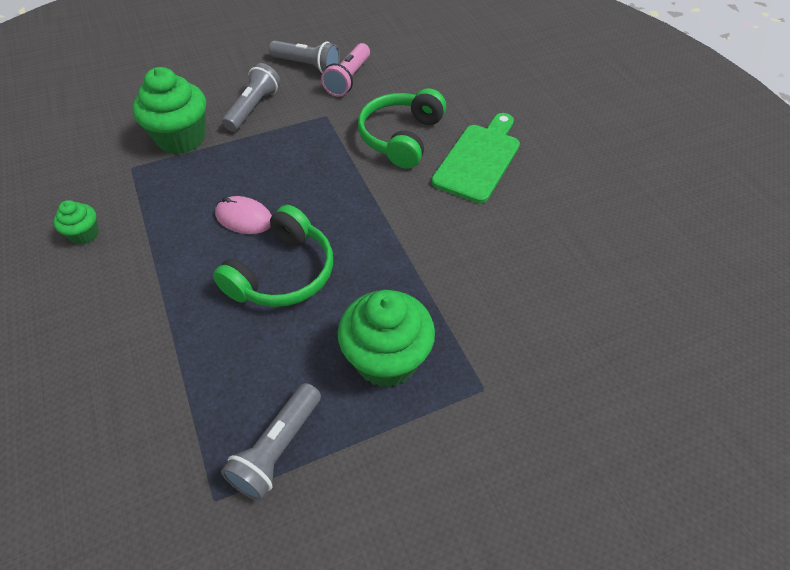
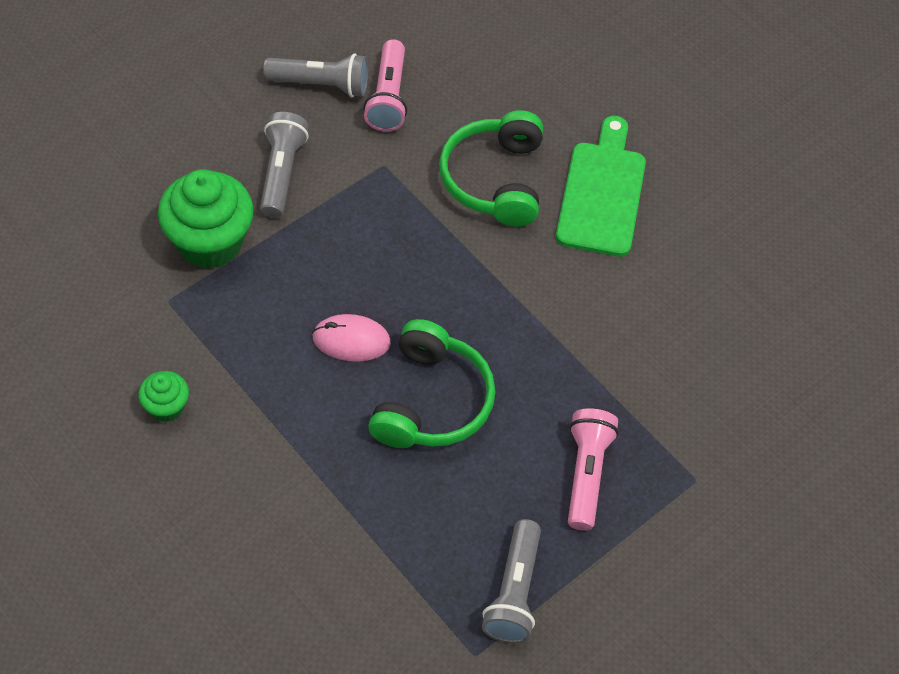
camera: 20 degrees left, 5 degrees up
(386, 359) = (586, 473): green cupcake -> pink flashlight

